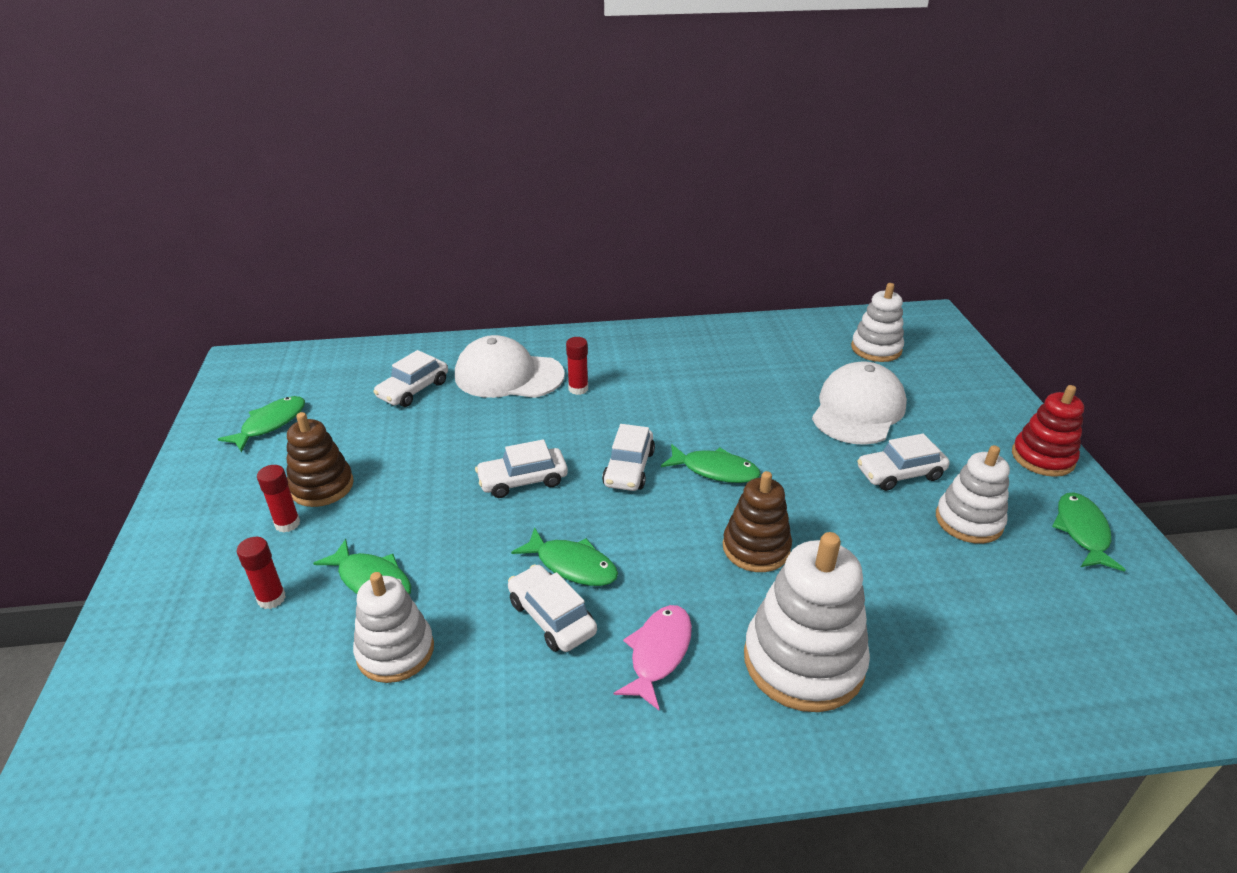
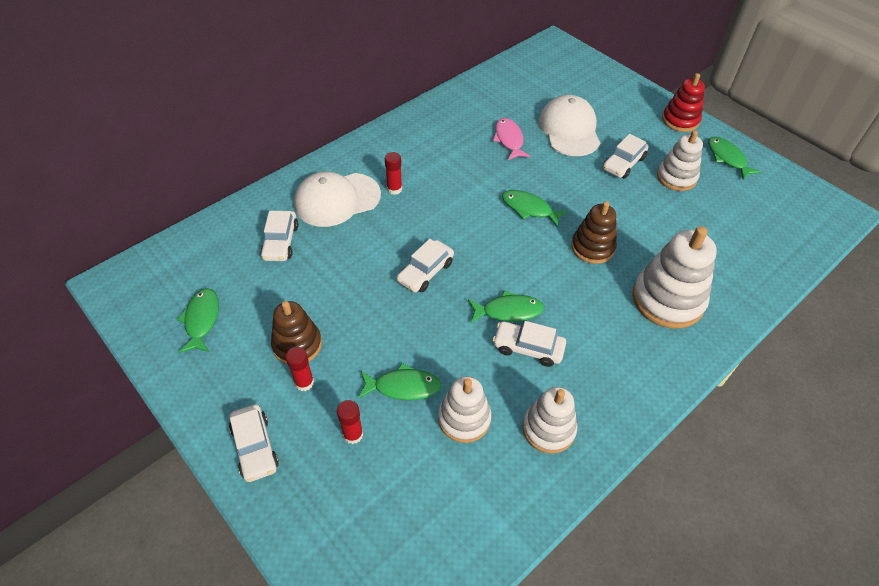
camera: 35 degrees left, 15 degrees up
(629, 468) = (480, 231): white car -> white car (255, 447)
(658, 653) = (599, 335): pink fish -> pink fish (509, 139)
(715, 470) = (529, 208): green fish -> green fish turned 135 degrees counterclockwise
(876, 349) = (544, 80): white stacking toy -> white stacking toy (548, 429)

